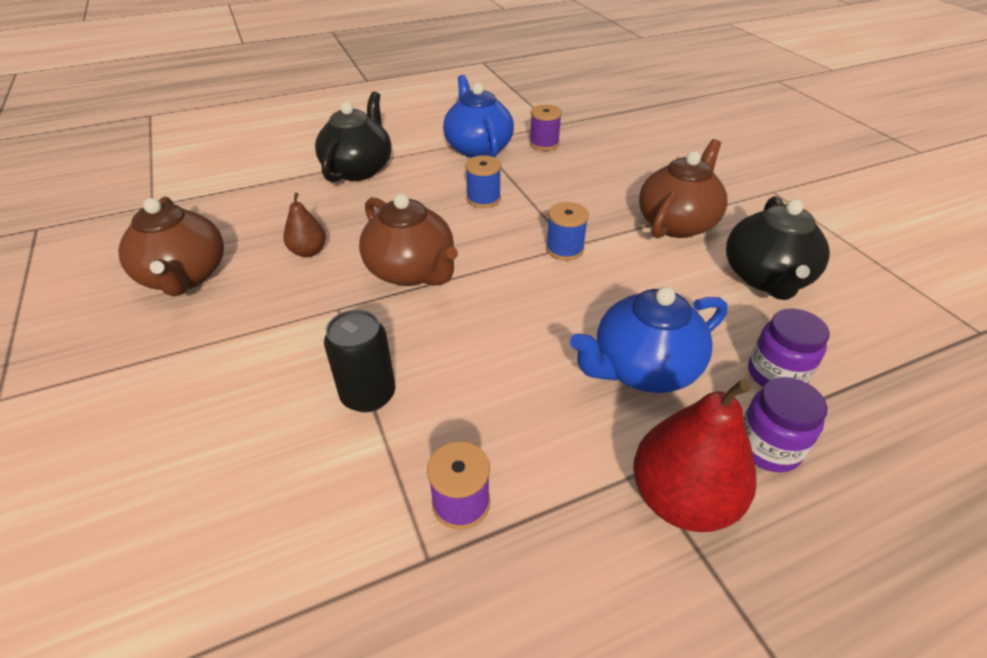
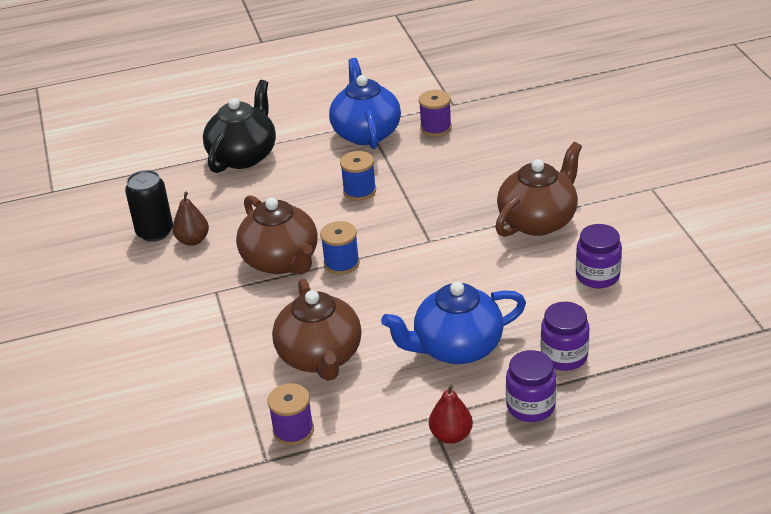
camera: 10 degrees right, 5 degrees down
(184, 276) = (88, 260): brown teapot -> brown teapot (320, 357)
(368, 395) = (235, 358): black can -> black can (155, 232)
(564, 249) = (423, 244): blue spool -> blue spool (341, 263)
(681, 499) = (451, 435): red pear -> red pear, size x0.54
(766, 278) = (597, 276): black teapot -> purple jar

